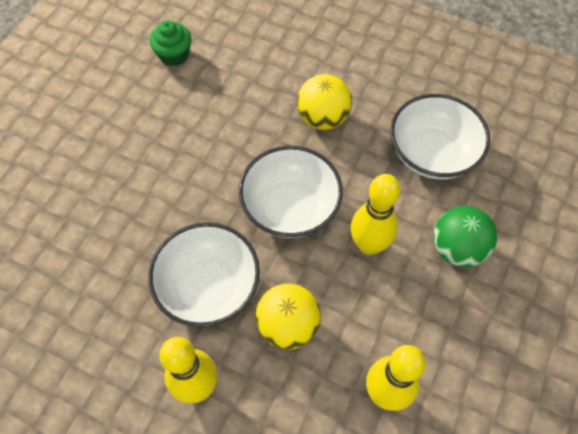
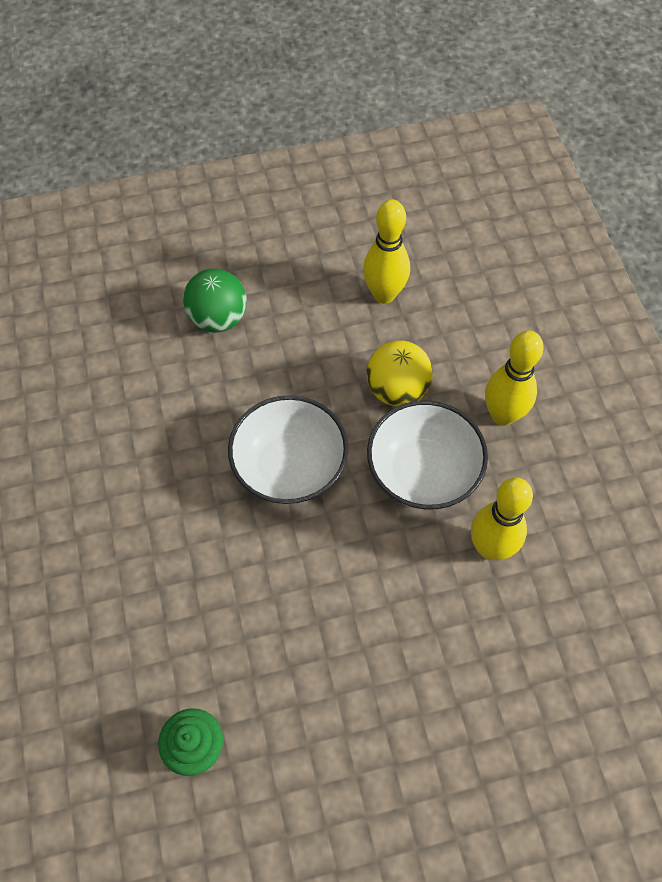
camera: 130 degrees left, 0 degrees up
(323, 118) = (161, 514): yellow ball -> none
(369, 245) = (272, 381): yellow bowling pin -> yellow bowling pin (490, 548)
(432, 154) = (129, 392): white bowl -> none

